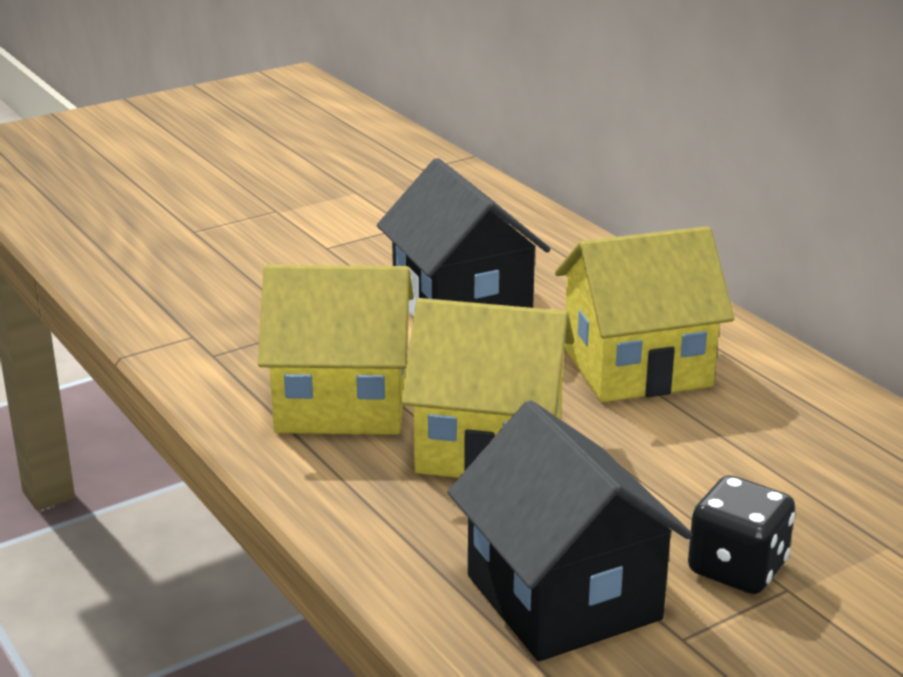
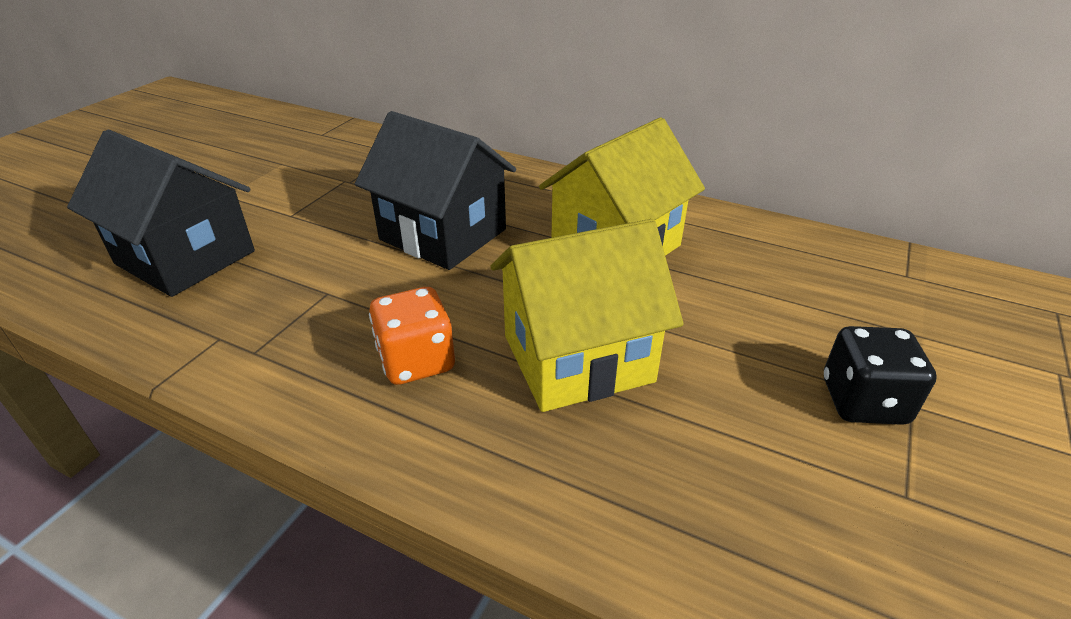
camera: 30 degrees left, 10 degrees up
(342, 403) = (416, 361): yellow house -> orange dice
(563, 597) = (782, 498): black house -> black house (186, 258)

